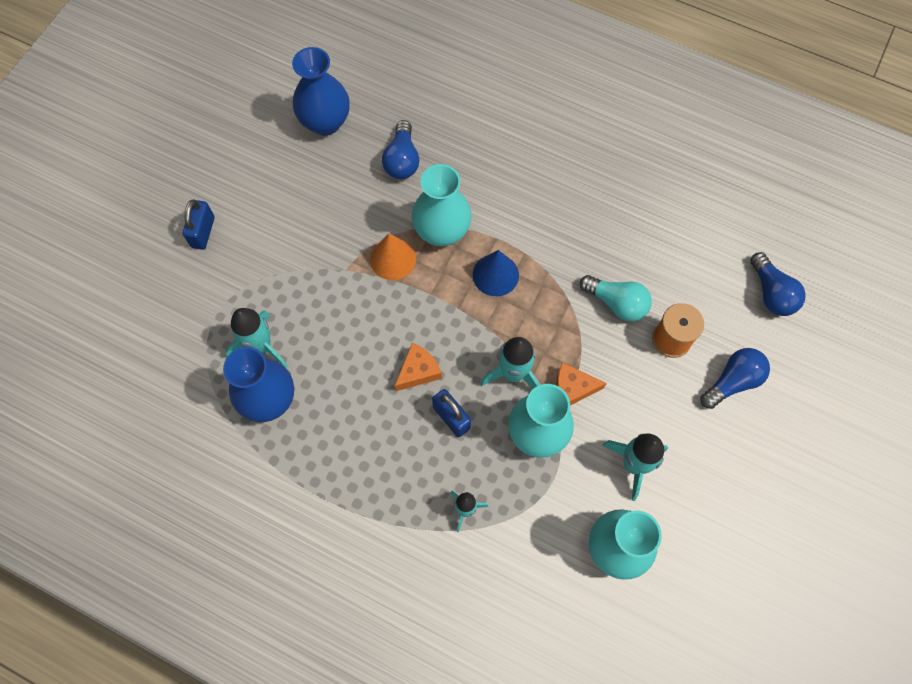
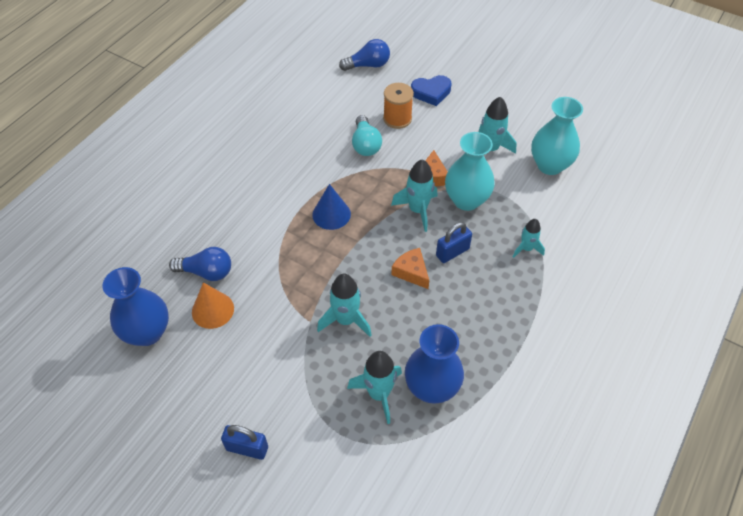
camera: 85 degrees left, 15 degrees down
(349, 305) = (346, 320): none -> turquoise rocket
(393, 259) = (305, 284): orange cone -> orange cone (213, 310)
(442, 231) = (285, 247): turquoise vase -> none
(616, 303) = (365, 144): turquoise light bulb -> turquoise light bulb turned 135 degrees clockwise
(732, 381) = (431, 92): blue light bulb -> blue heart

